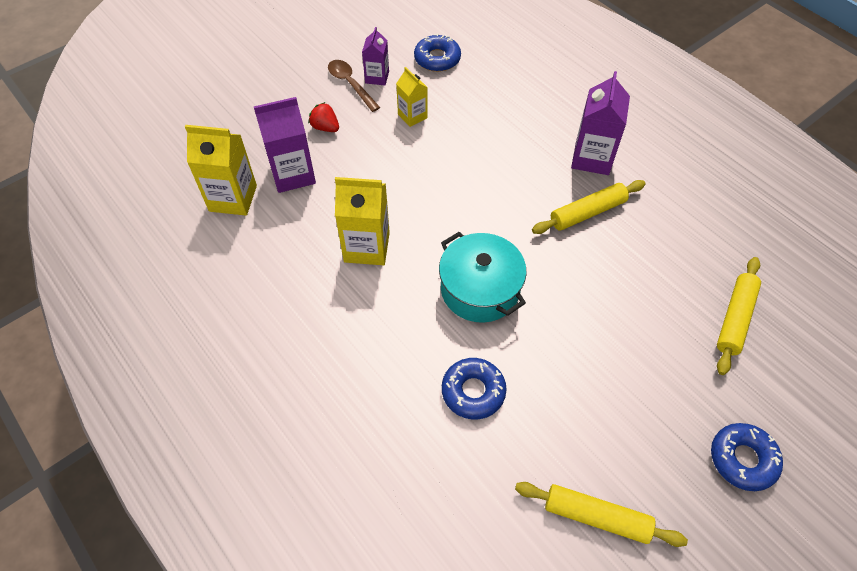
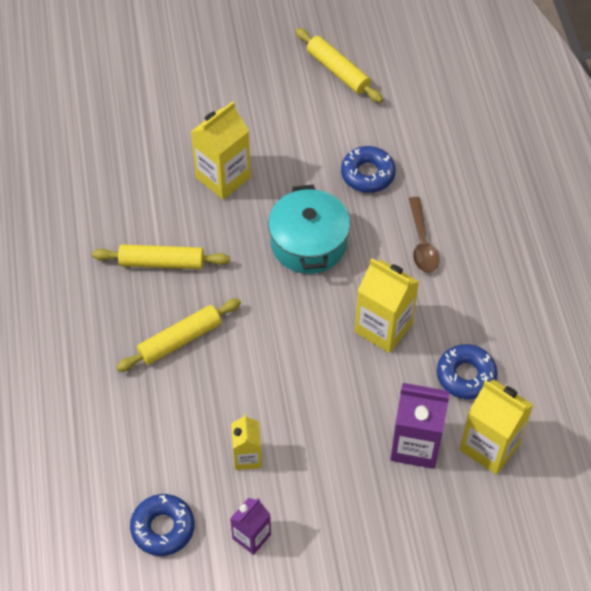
camera: 150 degrees left, 0 degrees up
(325, 127) = (351, 490): red strawberry -> none
(350, 84) = (288, 542): brown spoon -> brown spoon (422, 243)
(592, 158) = (108, 312): purple carton -> none
(605, 314) = (223, 177): none -> yellow carton
(735, 319) = (129, 128): yellow rolling pin -> yellow rolling pin (180, 340)
(742, 459) = (215, 55): blue donut -> blue donut (466, 375)

